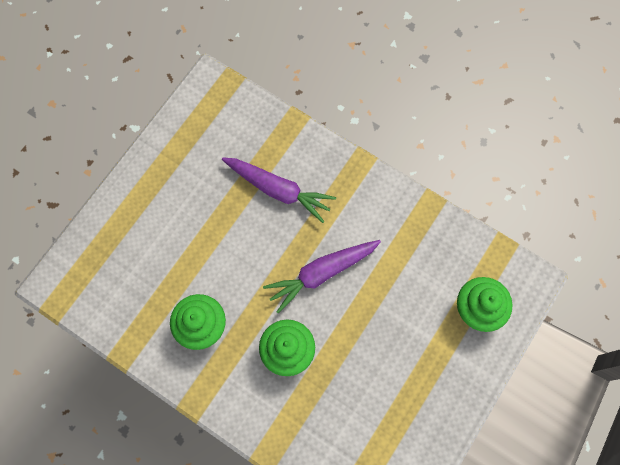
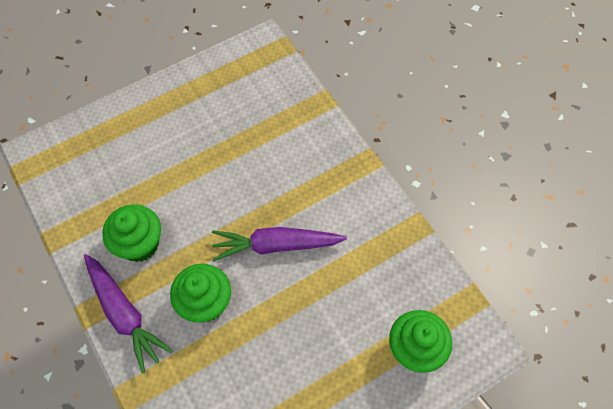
camera: 25 degrees right, 10 degrees down
(279, 190) = (275, 155): purple carrot -> purple carrot (124, 314)

